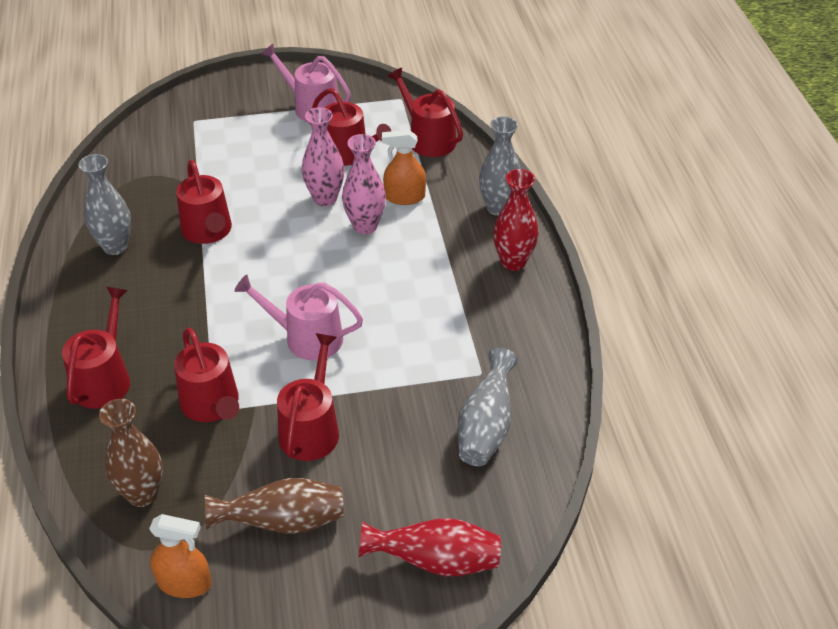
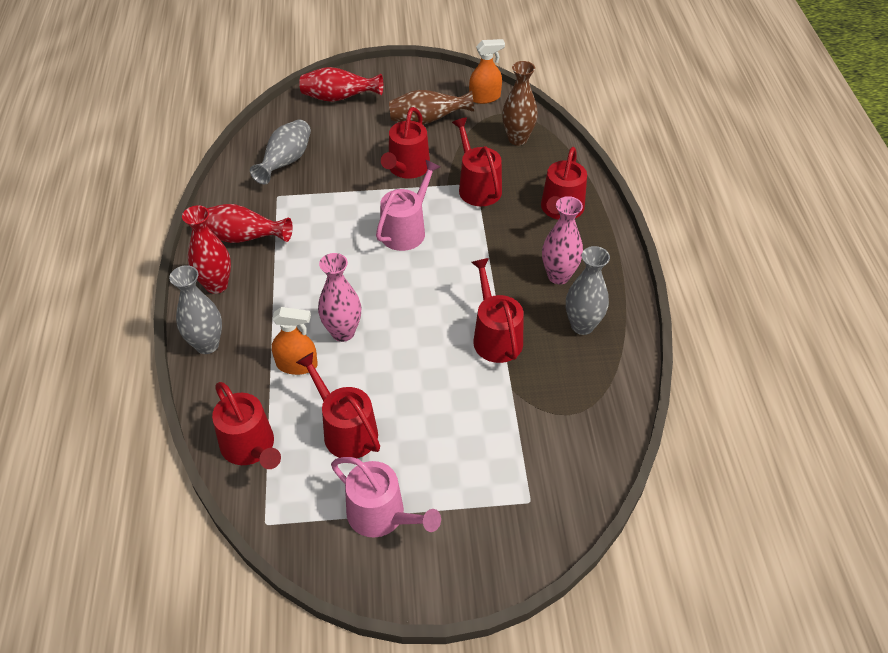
camera: 175 degrees left, 5 degrees up
(184, 583) = (485, 97): orange spray bottle -> orange spray bottle turned 150 degrees clockwise
(307, 338) = (406, 230): pink watering can -> pink watering can turned 75 degrees counterclockwise
(325, 198) = (378, 369): pink vase -> pink vase (558, 276)
(505, 315) = (242, 238): none -> red vase

